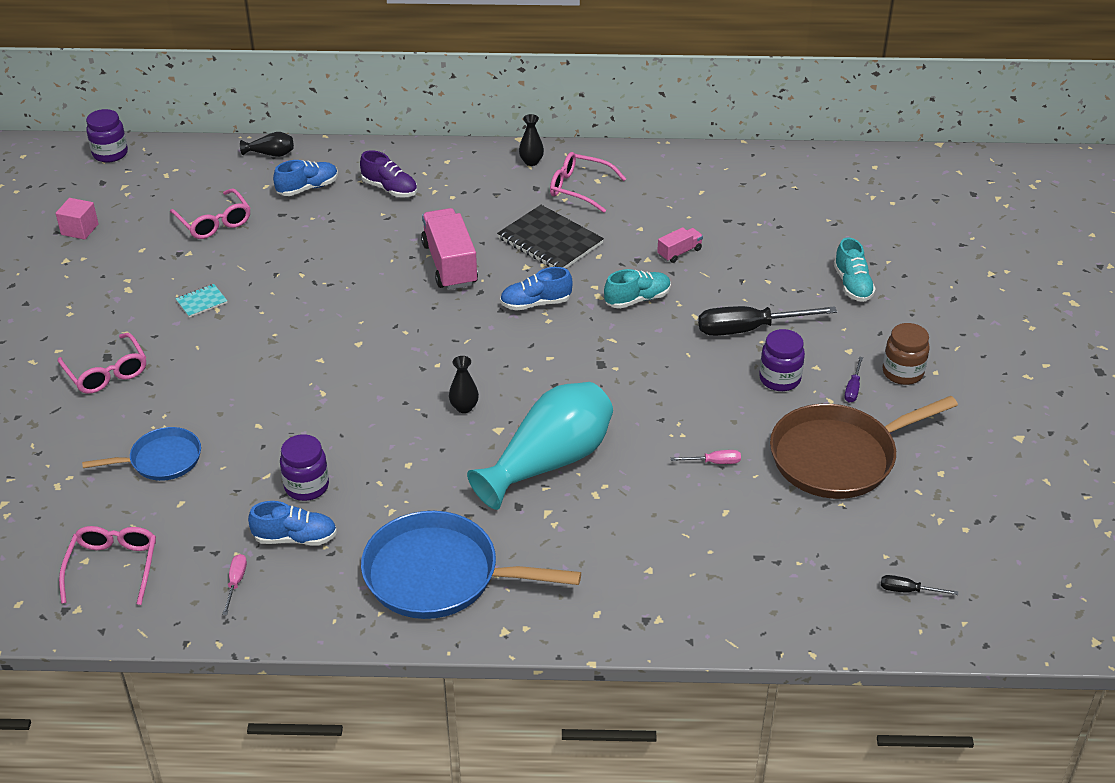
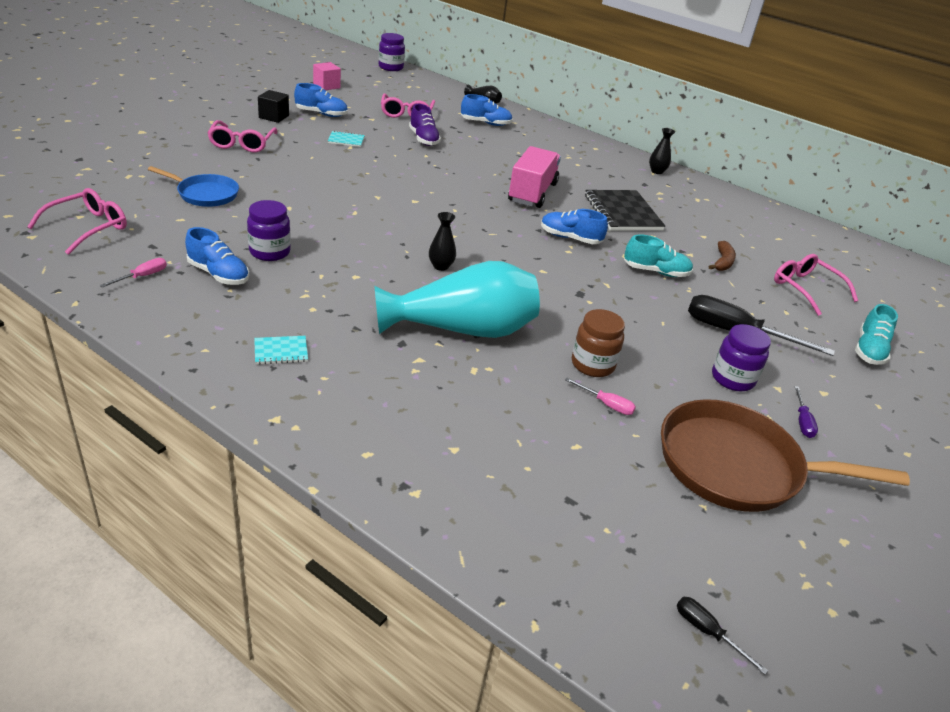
camera: 30 degrees right, 5 degrees down
(87, 313) = (274, 117): none -> black cube
(130, 278) = (321, 114): none -> blue shoe
(390, 189) = (539, 144): purple shoe -> purple shoe (423, 139)
(438, 575) = (281, 351): blue pan -> turquoise notebook
(580, 188) = (678, 197): pink glasses -> pink glasses (806, 289)
(679, 252) = (722, 262): pink truck -> brown banana
(853, 388) = (802, 422): purple screwdriver -> purple screwdriver turned 45 degrees counterclockwise
(902, 373) = (868, 436): brown jar -> brown jar (592, 365)

